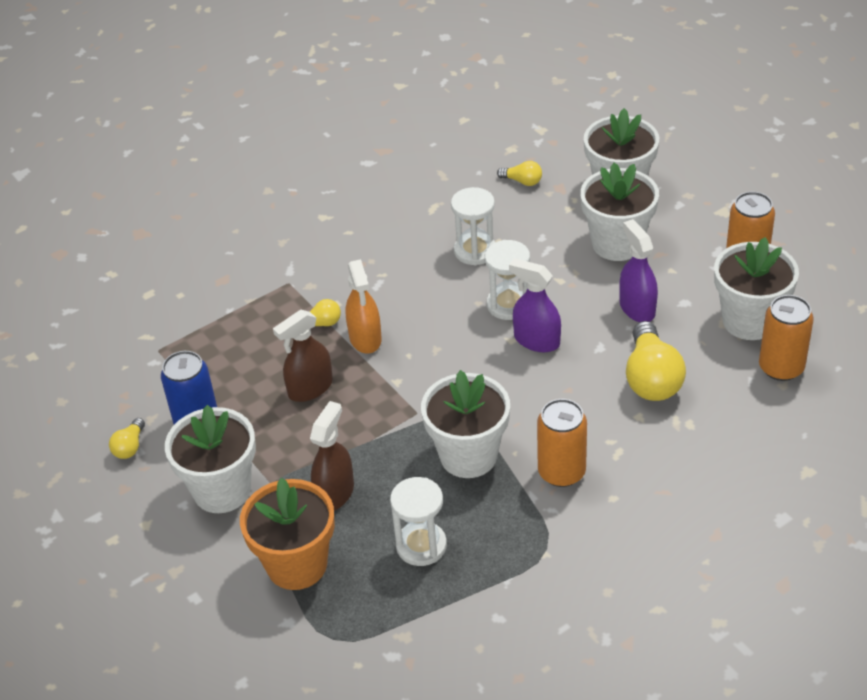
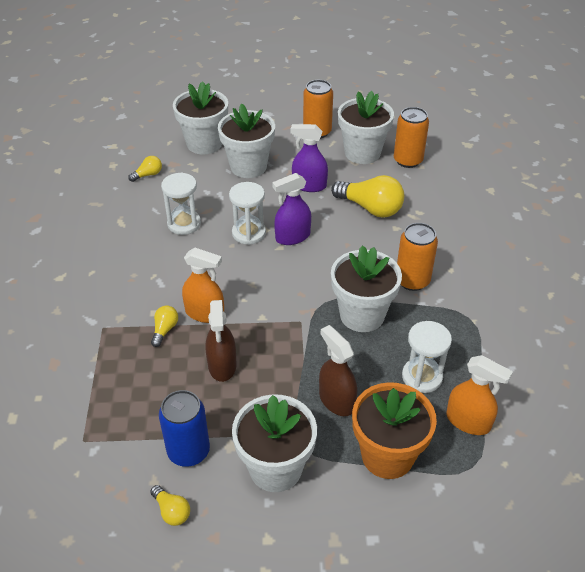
camera: 60 degrees left, 0 degrees up
(390, 611) = (468, 421): none -> orange spray bottle

